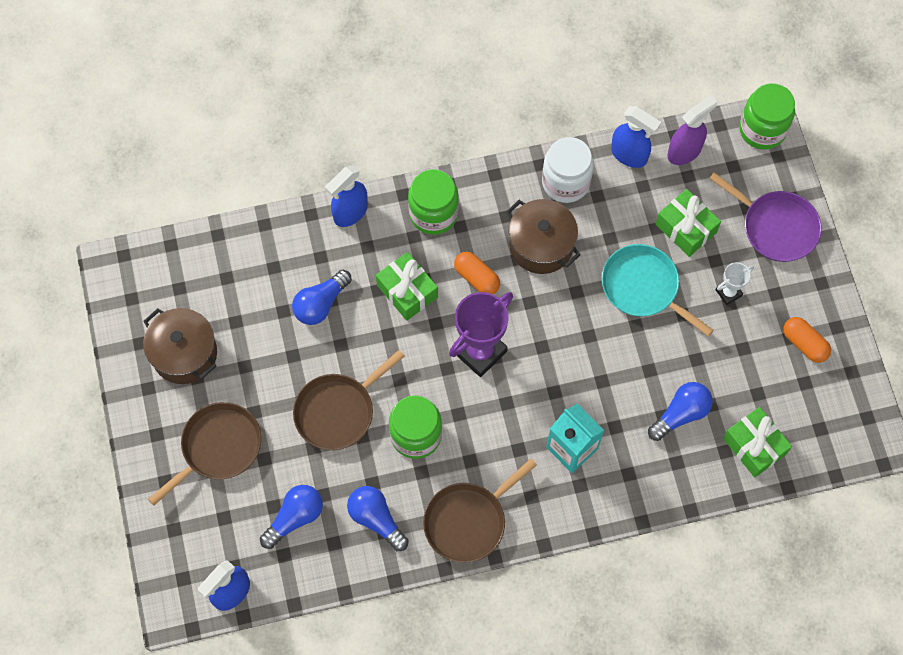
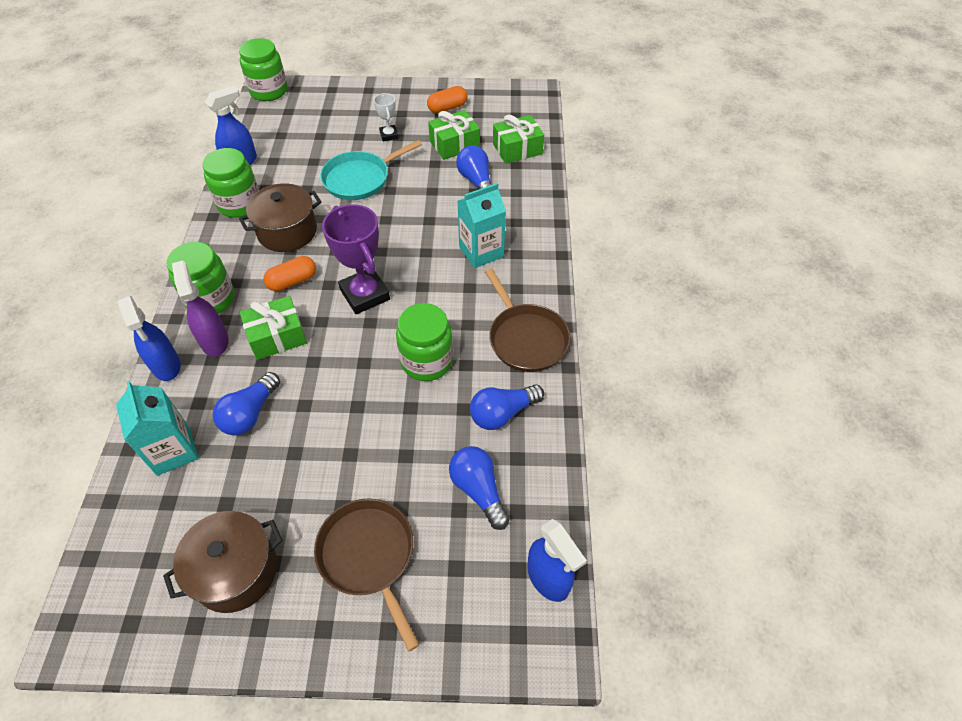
camera: 75 degrees left, 15 degrees down
(271, 259) = (173, 451): none -> turquoise carton
(321, 304) = (250, 413): blue light bulb -> blue light bulb turned 60 degrees clockwise
(338, 411) = (375, 423): brown pan -> none
(565, 182) = (239, 204): white jar -> green jar
(684, 151) = (259, 132): purple spray bottle -> purple spray bottle (214, 341)
(686, 228) = (323, 145): green gift -> green gift (454, 144)
(776, 227) = (350, 101): purple pan -> none

